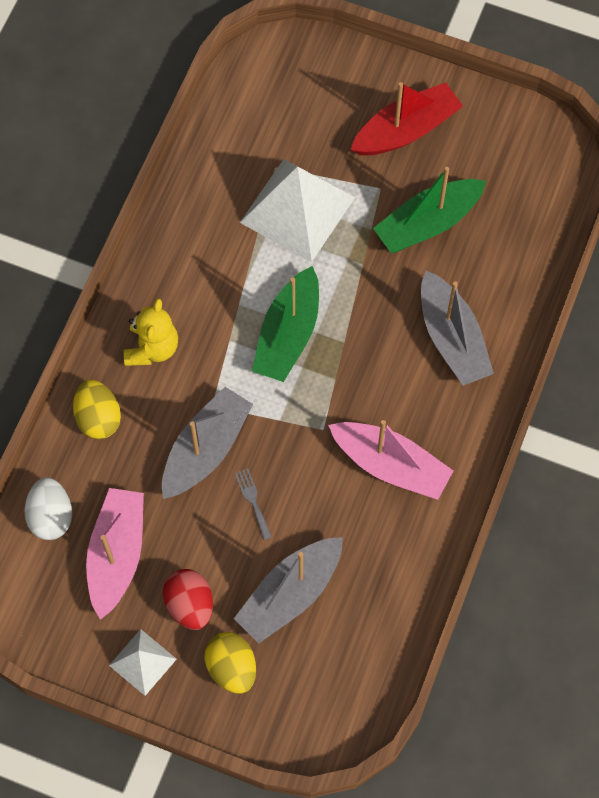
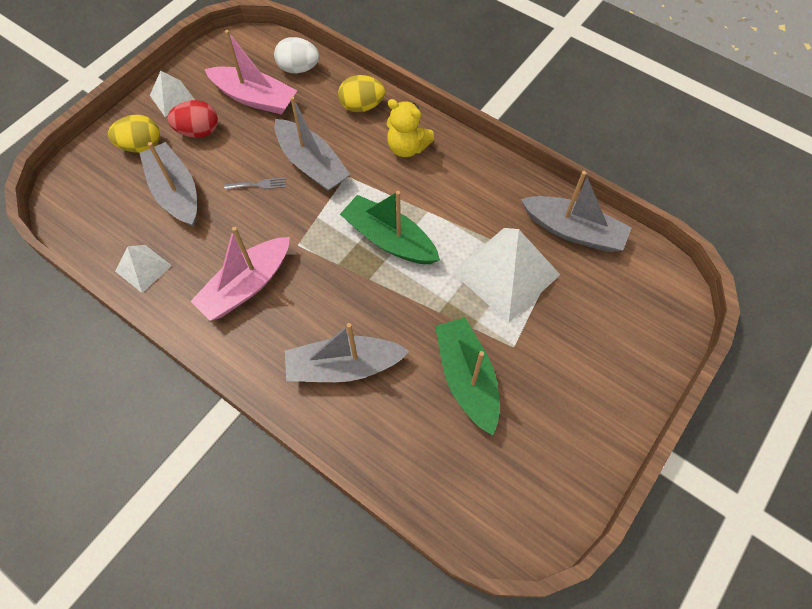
camera: 105 degrees right, 5 degrees down
(224, 153) = (573, 231): none -> grey boat
(403, 586) = (143, 268): none -> white pyramid
(406, 130) = (573, 386): red boat -> none

